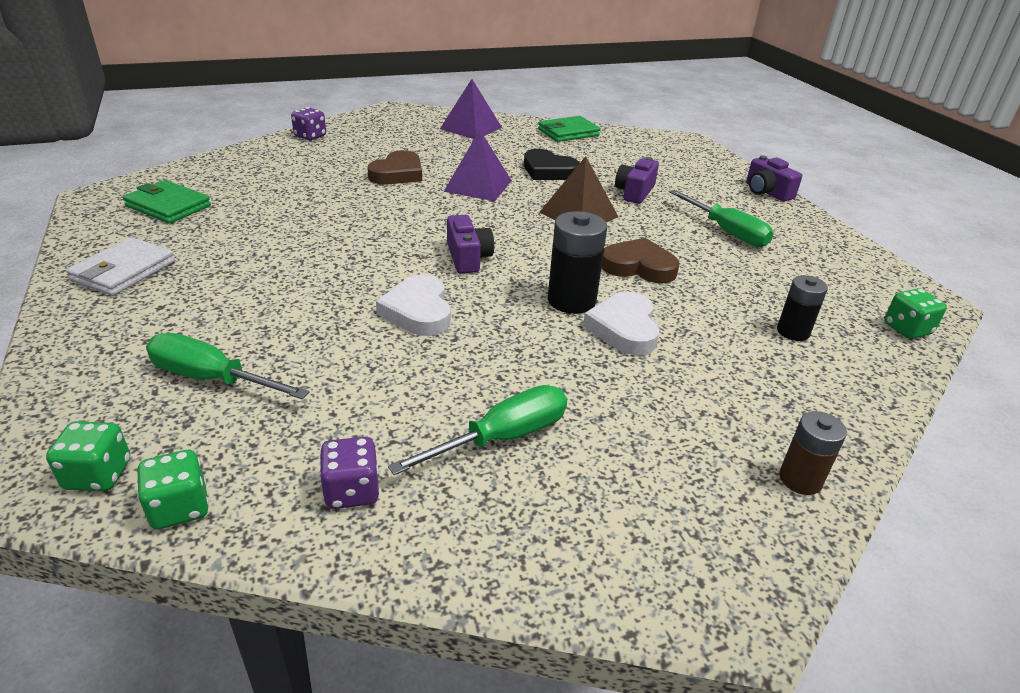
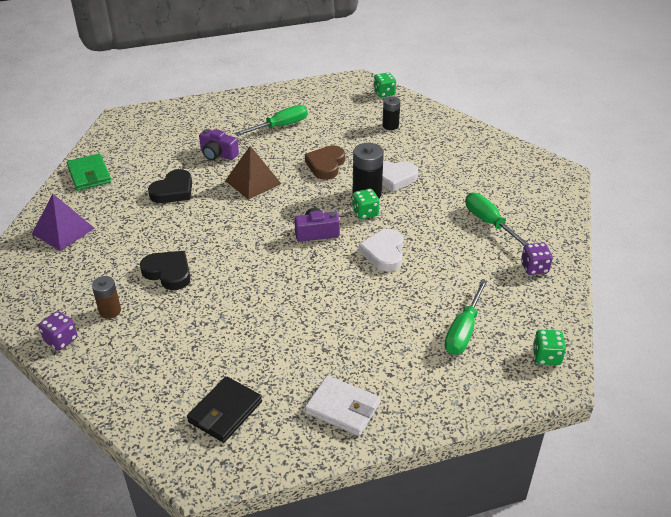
camera: 85 degrees left, 5 degrees up
(168, 206) = (225, 412): green wallet -> black wallet
(180, 508) = (559, 322): green dice -> green dice (365, 213)
(398, 174) = (168, 272): brown heart -> black heart
(418, 311) = (384, 253): white heart -> white heart turned 105 degrees clockwise
(478, 186) = (198, 227): purple pyramid -> none
(766, 192) = (222, 101): purple camera -> none
(800, 479) = (496, 146): brown battery -> brown battery (110, 311)

